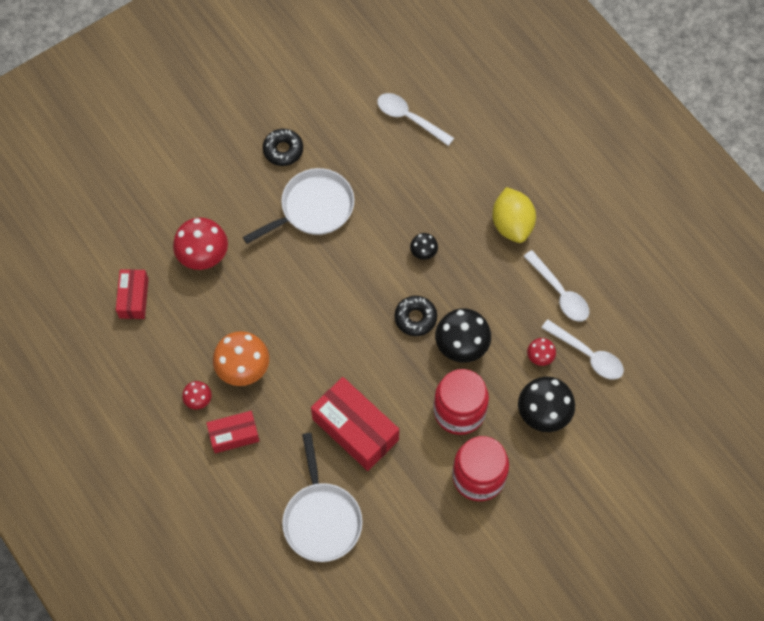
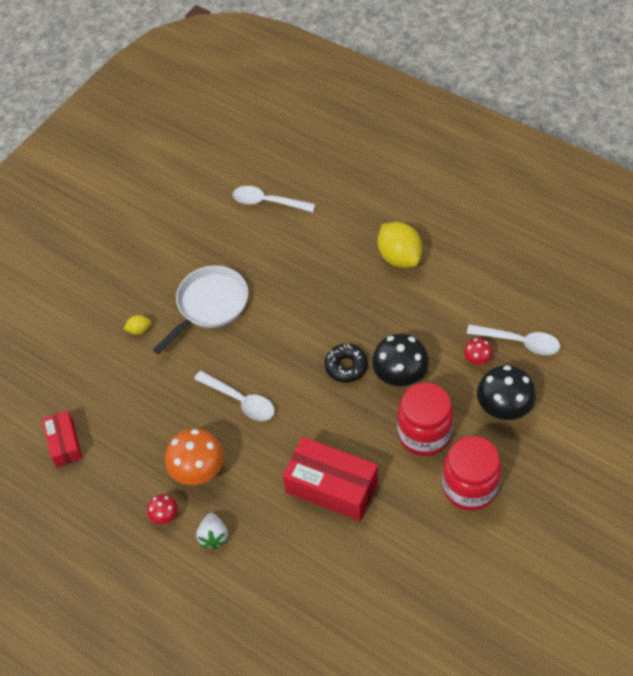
camera: 15 degrees left, 10 degrees down
(203, 255) = (120, 381): red mushroom -> none
(234, 435) = (213, 536): red box -> white strawberry
(239, 209) = (139, 330): none -> yellow lemon
(283, 150) = (161, 266): black donut -> none
(321, 519) = (334, 584): white pan -> none
(423, 252) = (329, 307): black mushroom -> none
(560, 293) = (469, 298): white spoon -> white spoon (240, 400)

